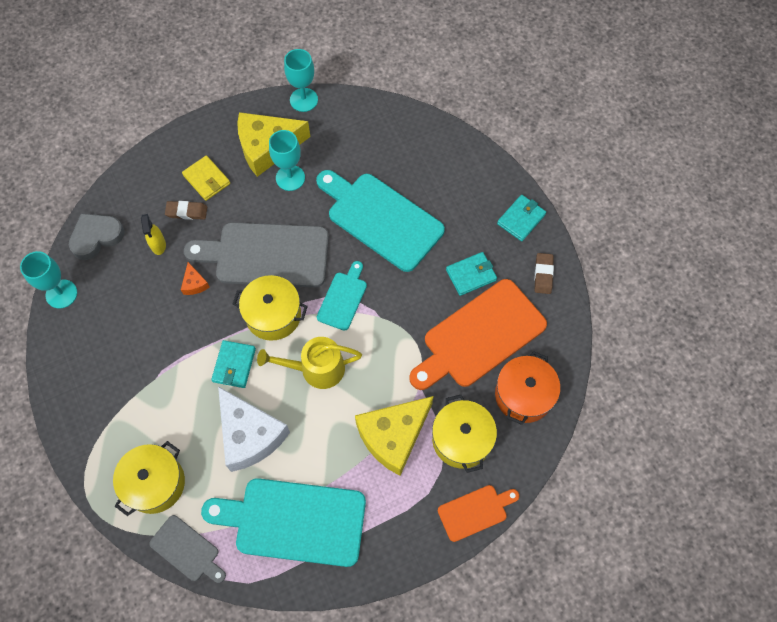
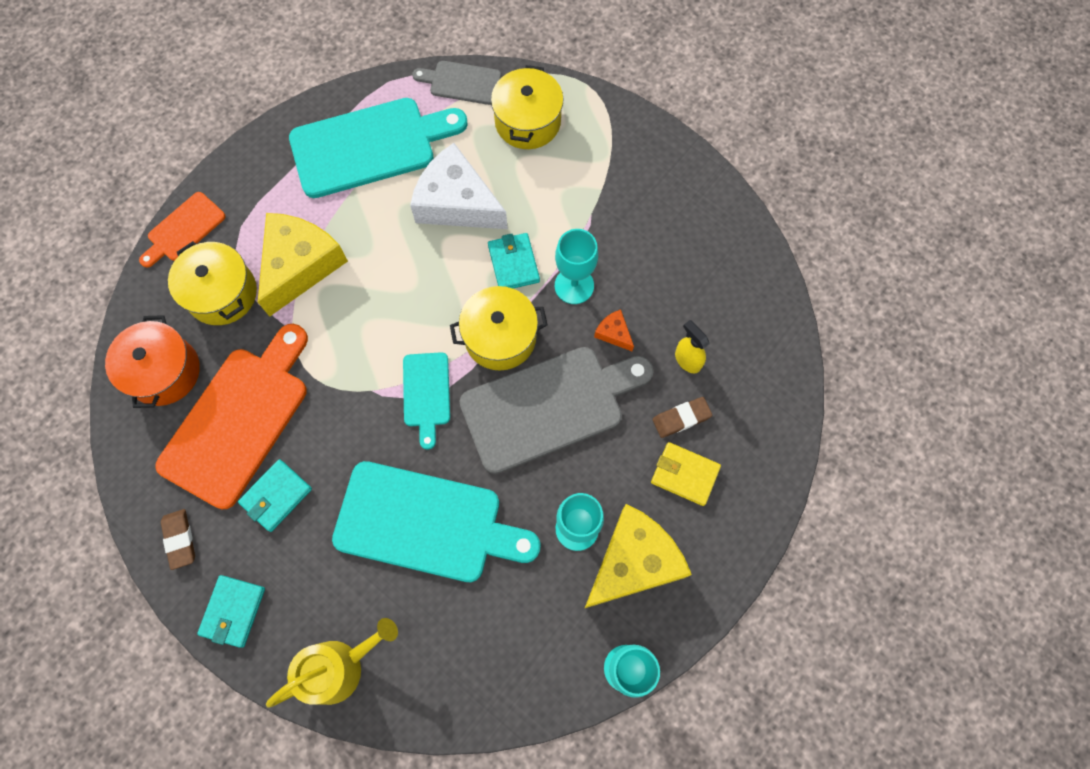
camera: 155 degrees right, 5 degrees up
(61, 294) = (756, 255): turquoise goblet -> turquoise goblet (574, 285)
(96, 237) = (767, 337): grey heart -> none
(316, 369) = (418, 299): yellow watering can -> yellow watering can (339, 667)

